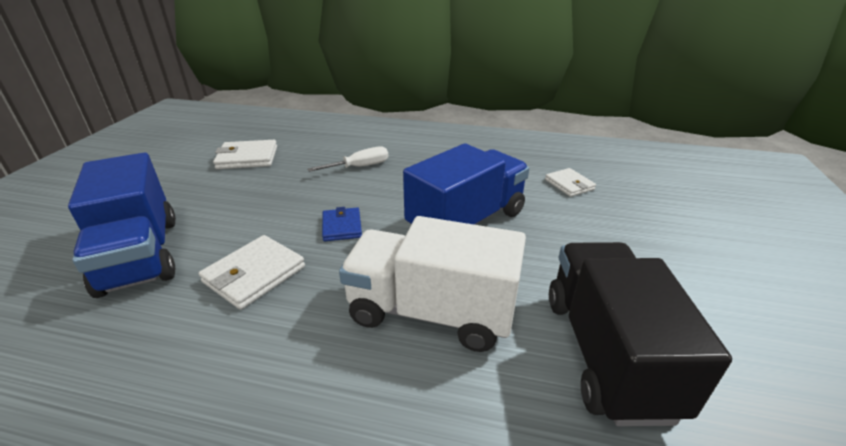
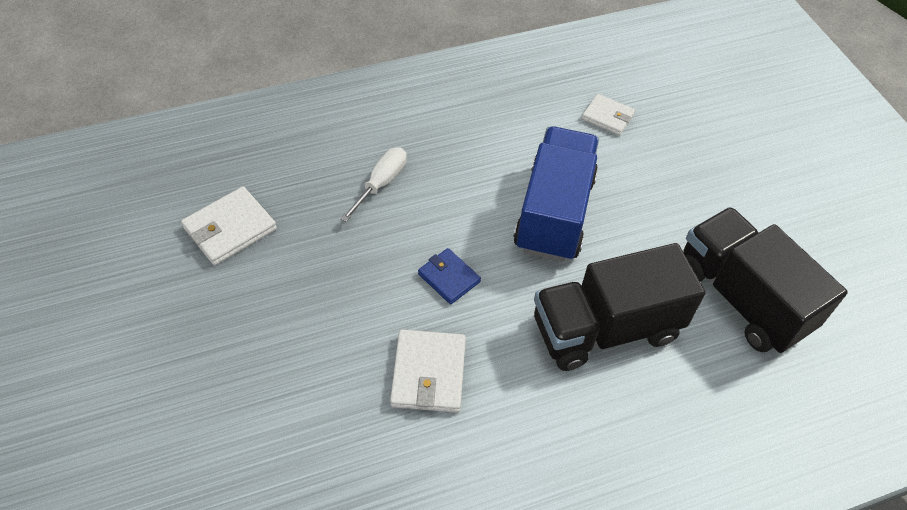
camera: 35 degrees left, 20 degrees up
(140, 255) = (291, 415): blue truck -> none
(431, 312) = (605, 329): white truck -> black truck

